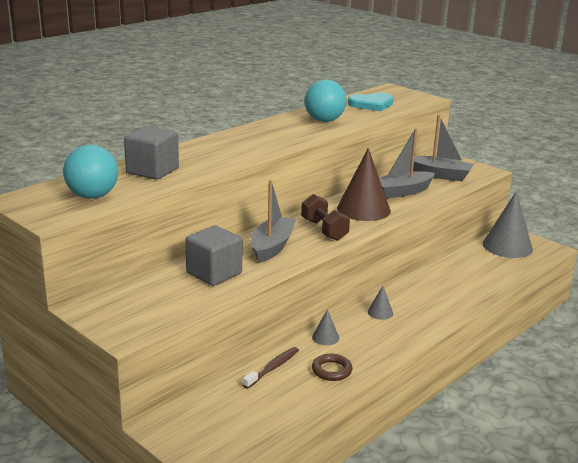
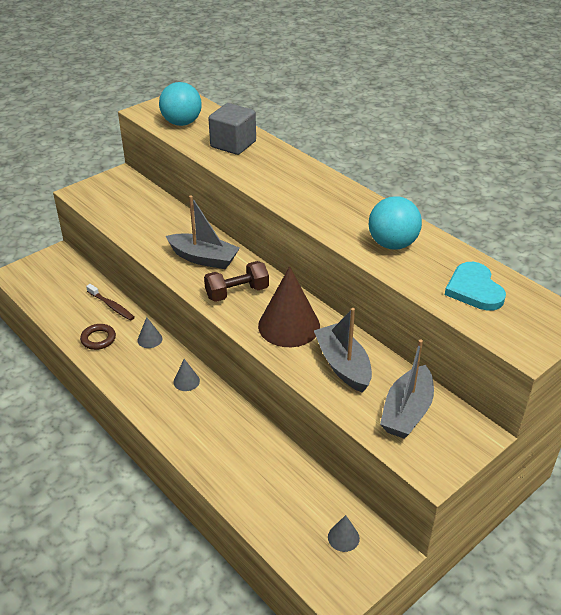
camera: 95 degrees right, 15 degrees up
(214, 273) = (159, 227): grey cube -> none
(507, 246) = (343, 537): grey cone -> grey cone, size x0.45

